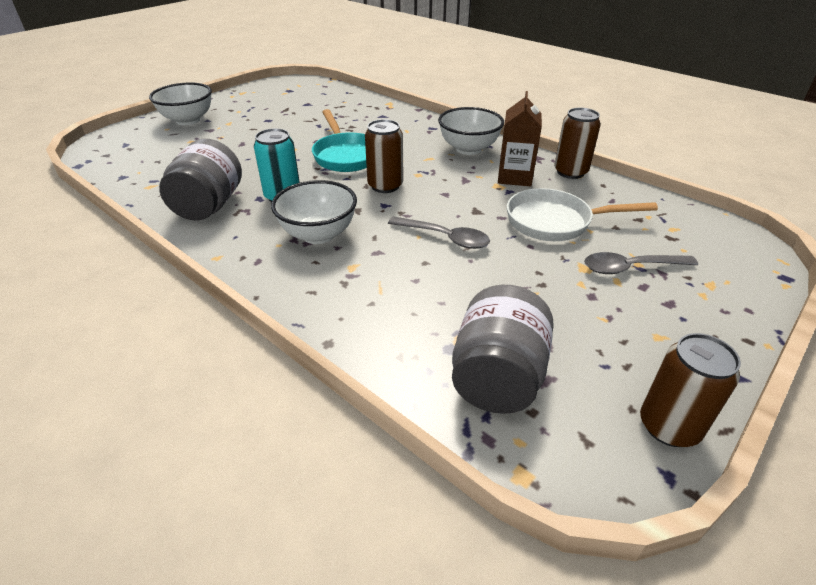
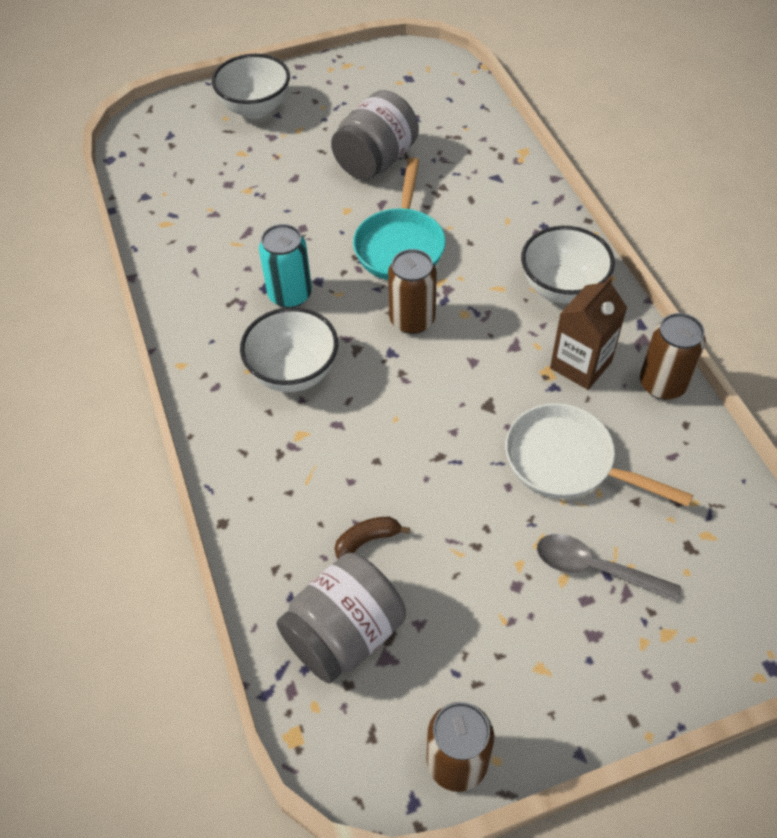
camera: 30 degrees right, 15 degrees up
(209, 206) = (208, 281): grey jar -> grey jar (376, 161)
(444, 238) = (422, 433): grey spoon -> none
(460, 309) = (367, 540): none -> brown banana

